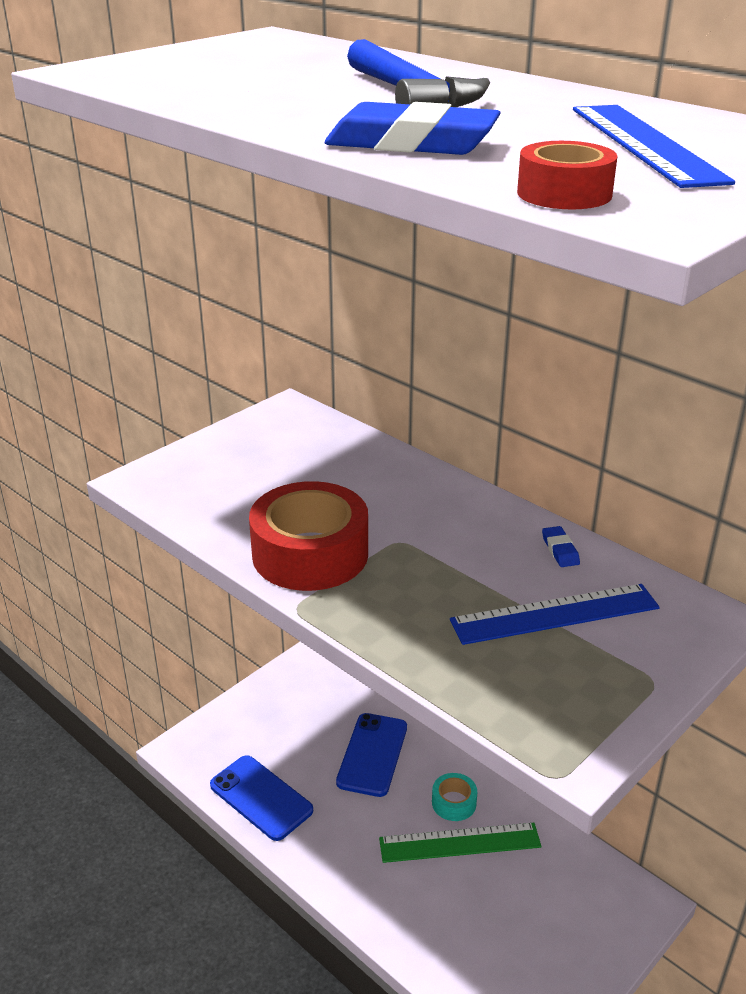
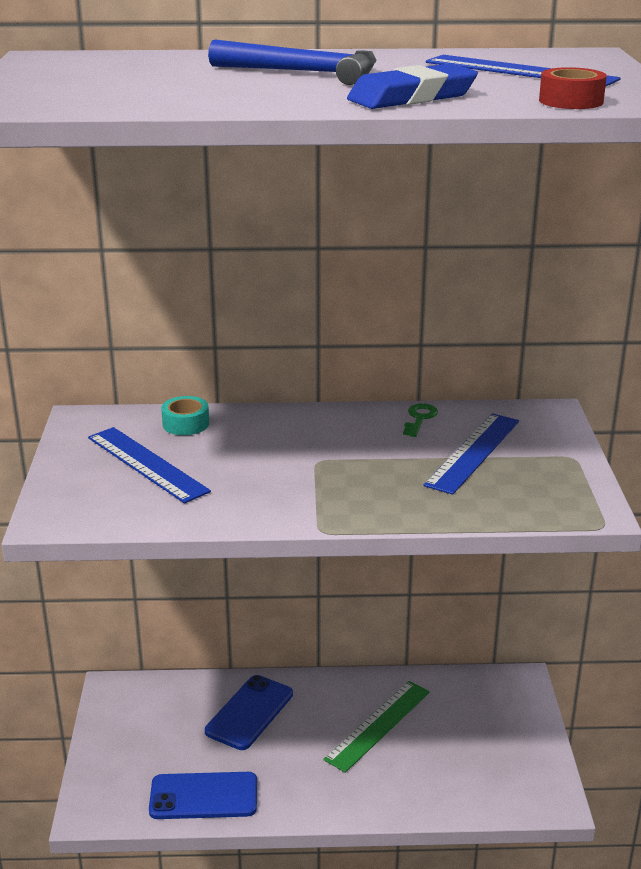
camera: 45 degrees left, 5 degrees down
(269, 471) = (146, 464): none -> blue ruler
(310, 554) = (273, 497): red tape -> none
(372, 754) = (249, 712): blue phone -> blue phone turned 60 degrees clockwise
(454, 803) = (344, 704): turquoise tape -> turquoise tape (186, 424)
(560, 550) = (419, 418): blue eraser -> green key

